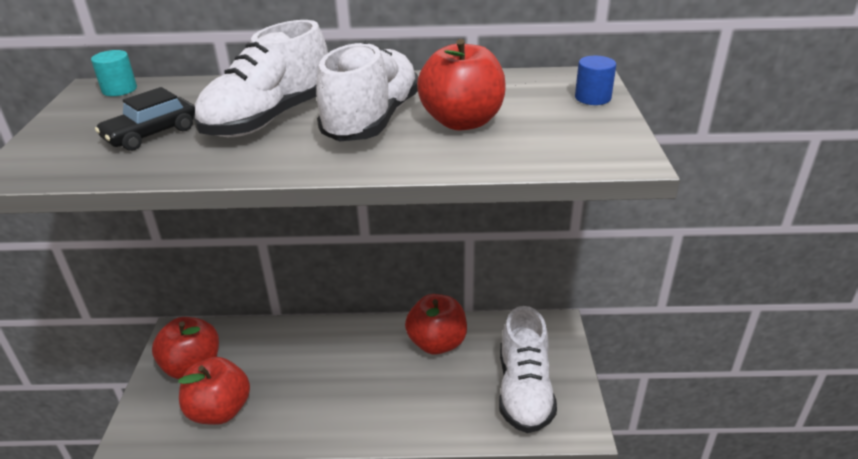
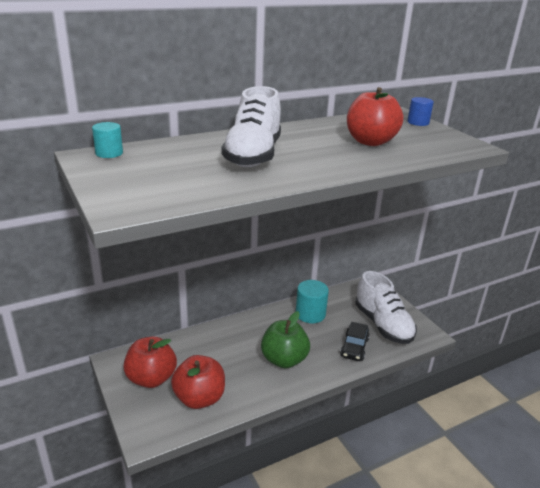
camera: 30 degrees left, 5 degrees down
(152, 134) = (186, 174): black car -> black car (354, 347)
(352, 396) = (284, 360): none -> green apple
(372, 120) = (319, 148): white shoe -> none
(437, 343) = (310, 314): red apple -> turquoise cylinder

